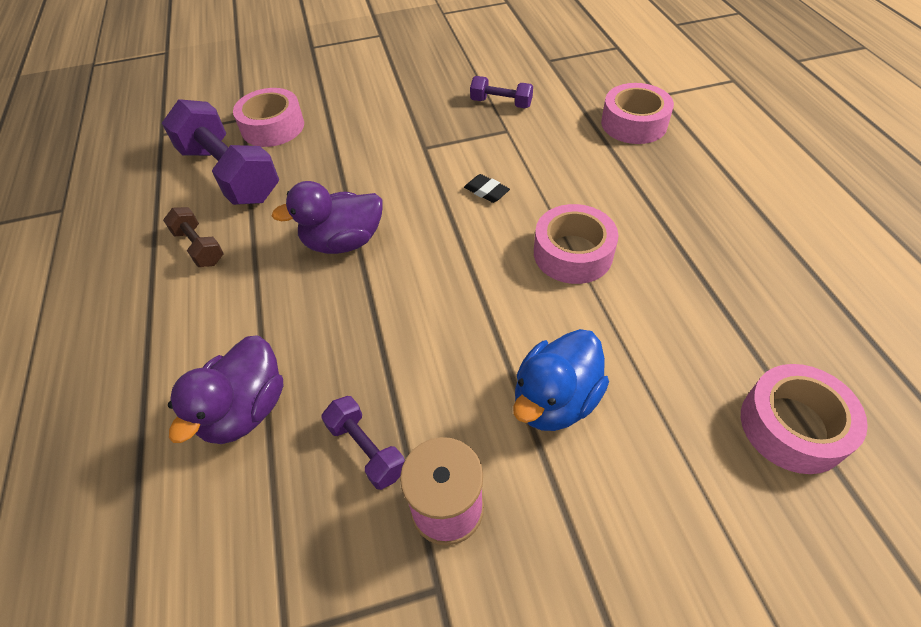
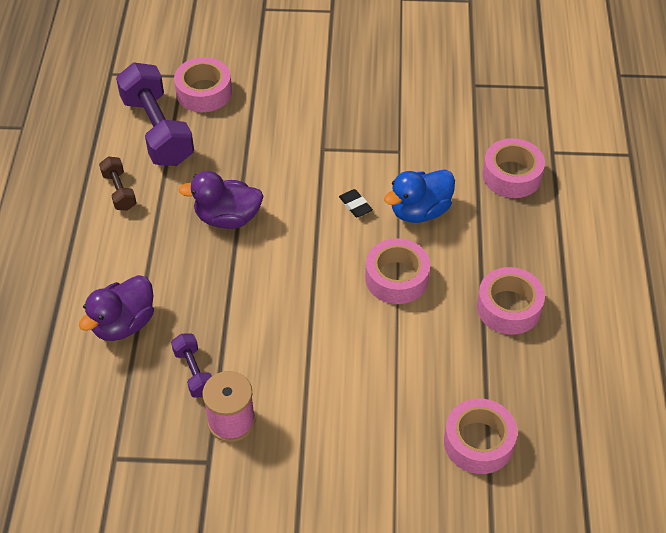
camera: 15 degrees right, 0 degrees up
(501, 103) = (407, 121): purple dumbbell -> none
(555, 400) = (329, 379): blue duck -> blue duck (420, 211)
(716, 250) = (508, 307): none -> pink tape

